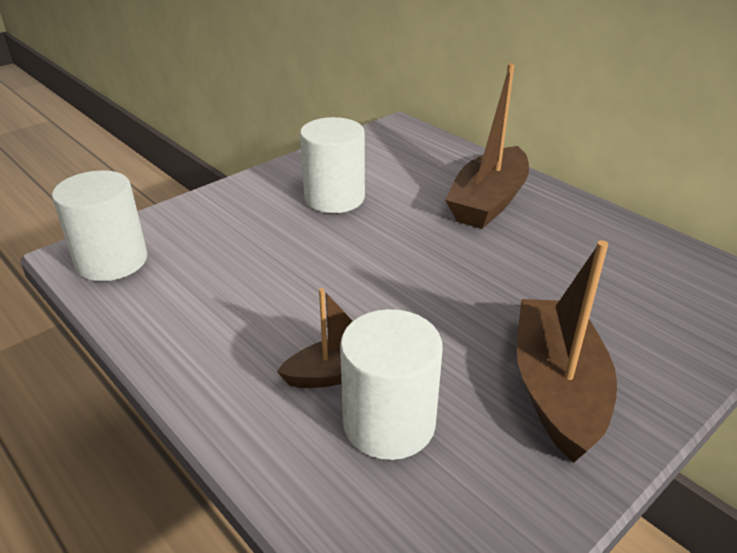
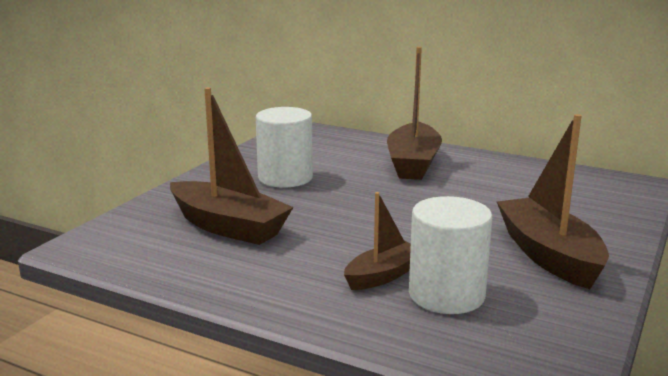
camera: 20 degrees left, 15 degrees down
(112, 261) = (118, 245): white cylinder -> none
(230, 258) = (228, 227): none -> brown boat

